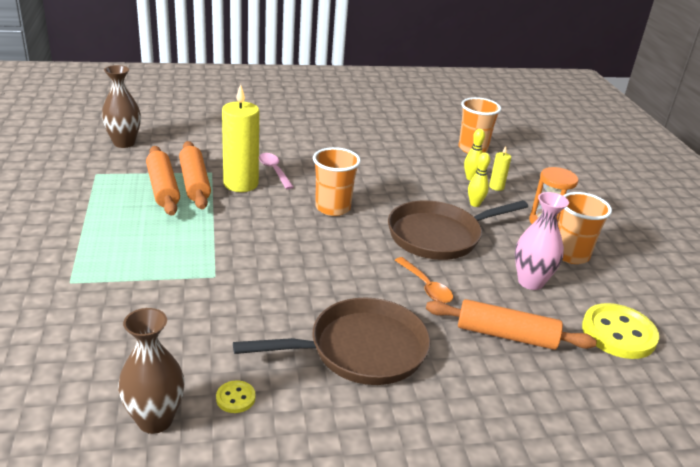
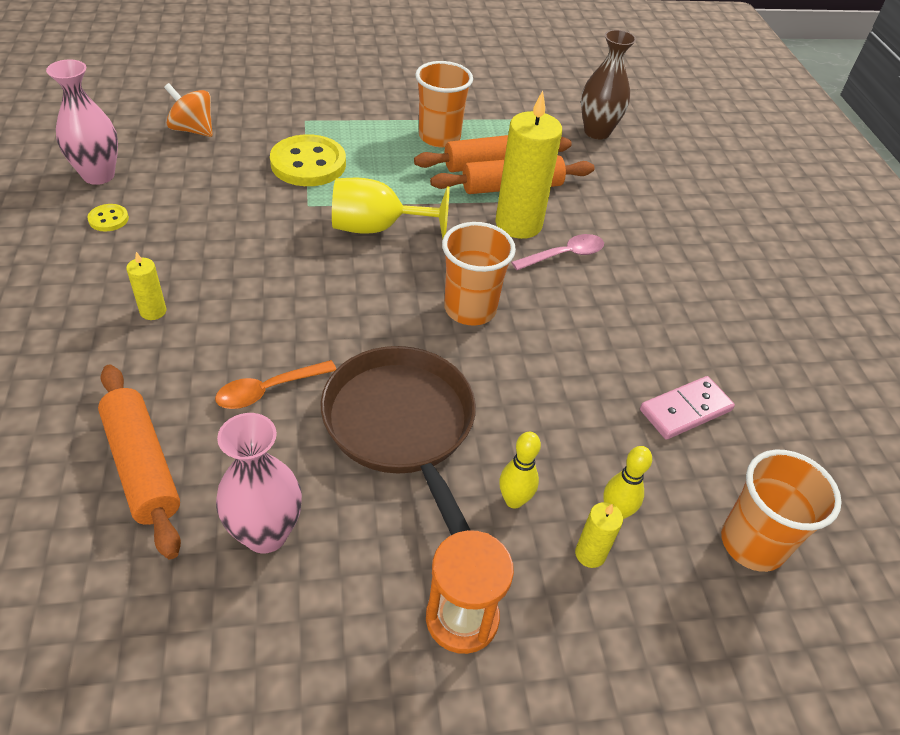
camera: 90 degrees right, 15 degrees up
(72, 358) = (193, 130): none -> orange spinning top
(155, 420) = (98, 175): brown vase -> pink vase
(247, 242) = (377, 228): none -> yellow goblet
(360, 350) = (153, 311): brown pan -> yellow candle
(398, 151) = (685, 410): none -> pink domino
(506, 335) = (142, 466): orange rolling pin -> orange rolling pin turned 45 degrees counterclockwise
(570, 255) = (346, 630): orange cup -> orange cup (439, 137)
(618, 333) = (105, 637): yellow button -> yellow button (308, 164)

